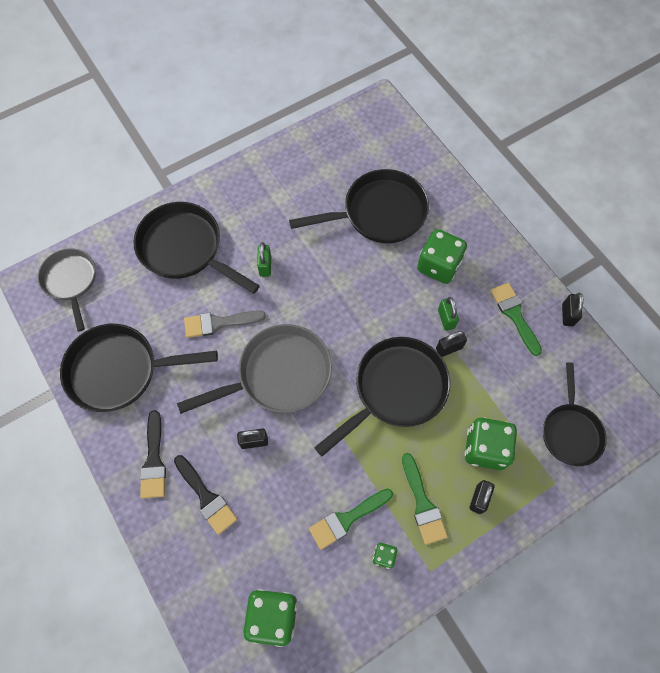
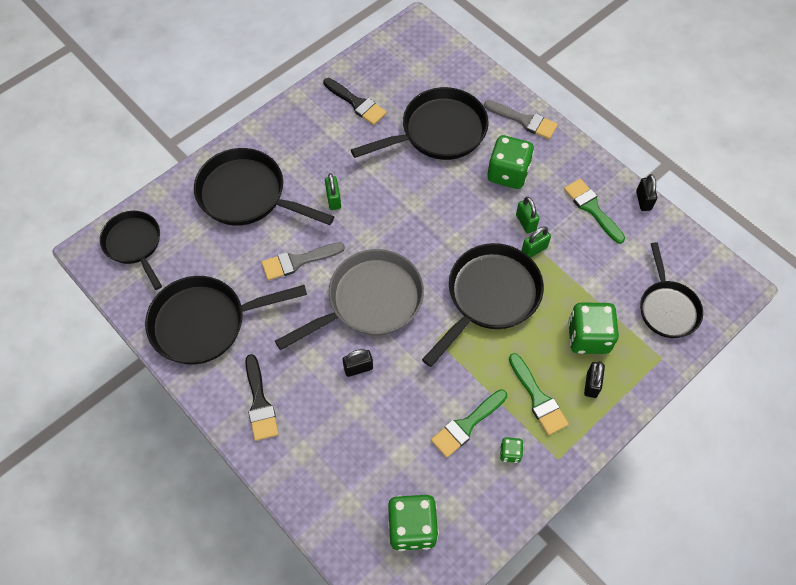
camera: 10 degrees left, 5 degrees down
(71, 281) = (134, 244): grey pan -> black pan
(206, 497) = (321, 429): black brush -> black brush (357, 103)
(449, 348) = (534, 249): black padlock -> green padlock
(465, 214) = (524, 120): none -> grey brush

